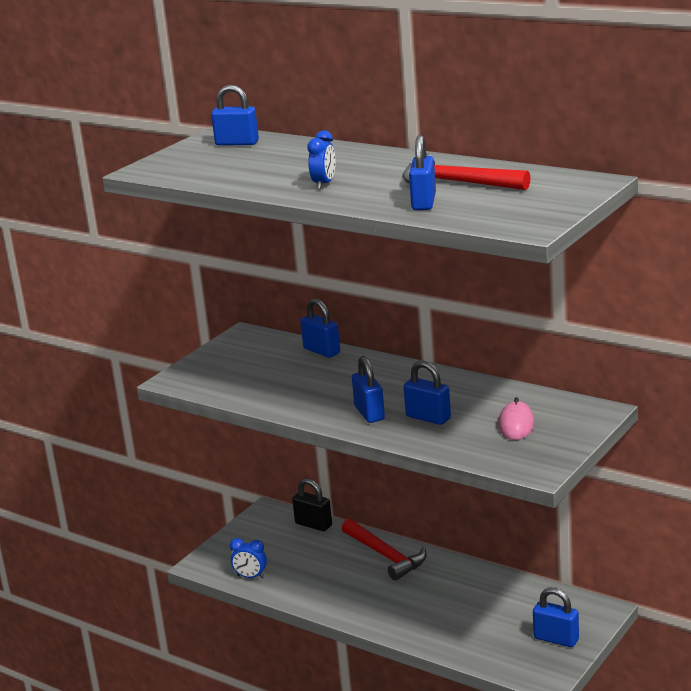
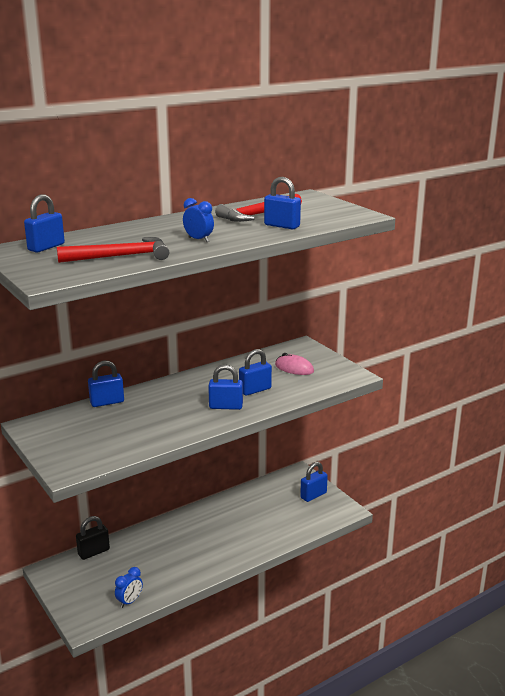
camera: 70 degrees left, 0 degrees up
(385, 555) = (167, 531): red hammer -> red hammer (121, 256)

